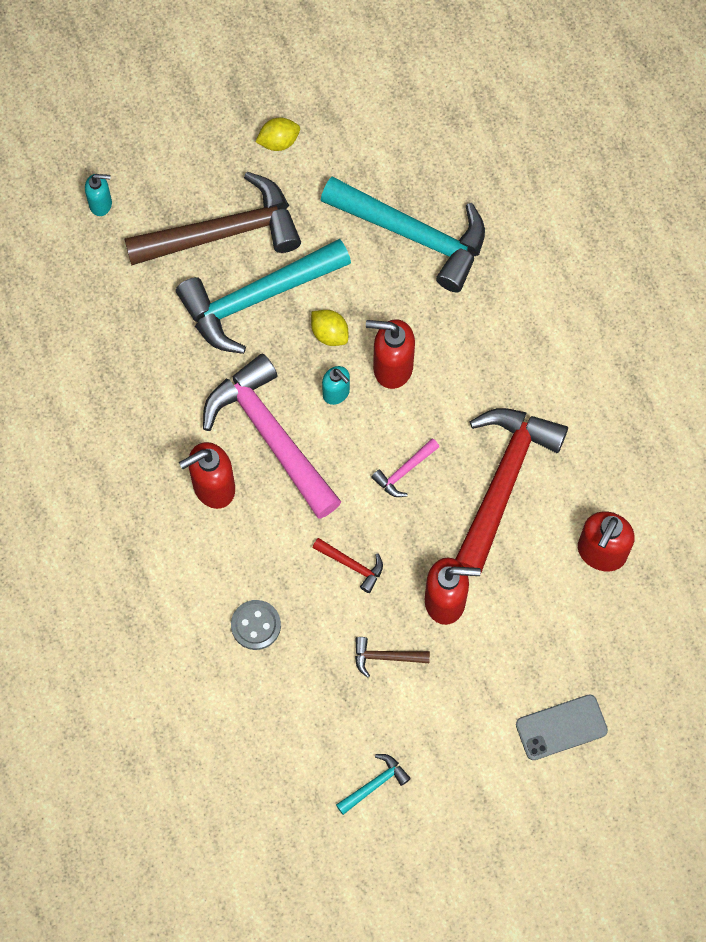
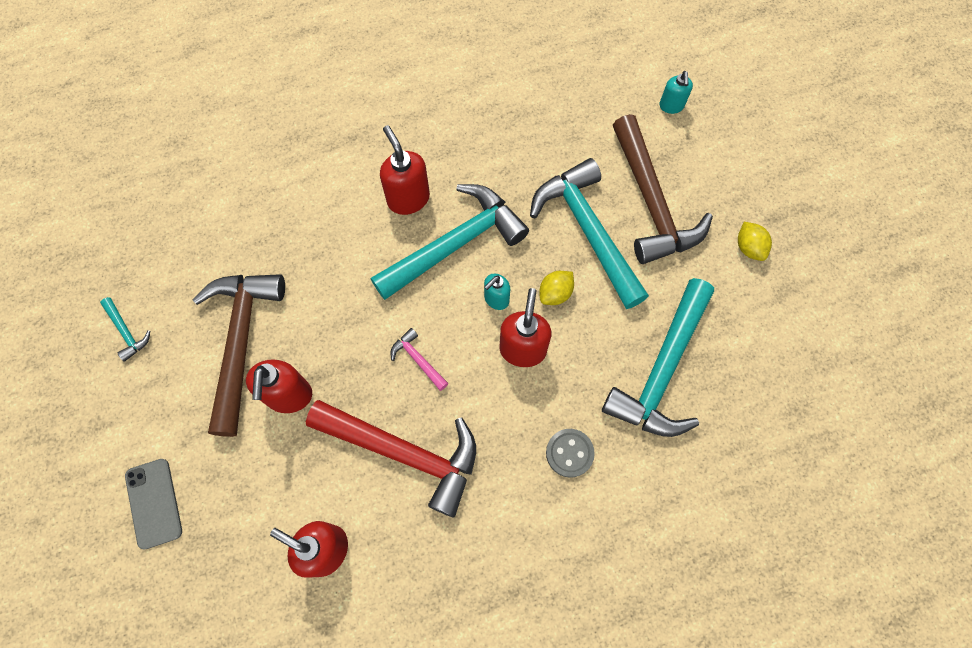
camera: 90 degrees right, 0 degrees up
(256, 625) = (280, 234): grey button -> grey button (569, 453)
(270, 435) = (455, 244): pink hammer -> turquoise hammer
(352, 565) = (329, 313): red hammer -> none
(385, 657) = (241, 342): brown hammer -> brown hammer, size x2.41

